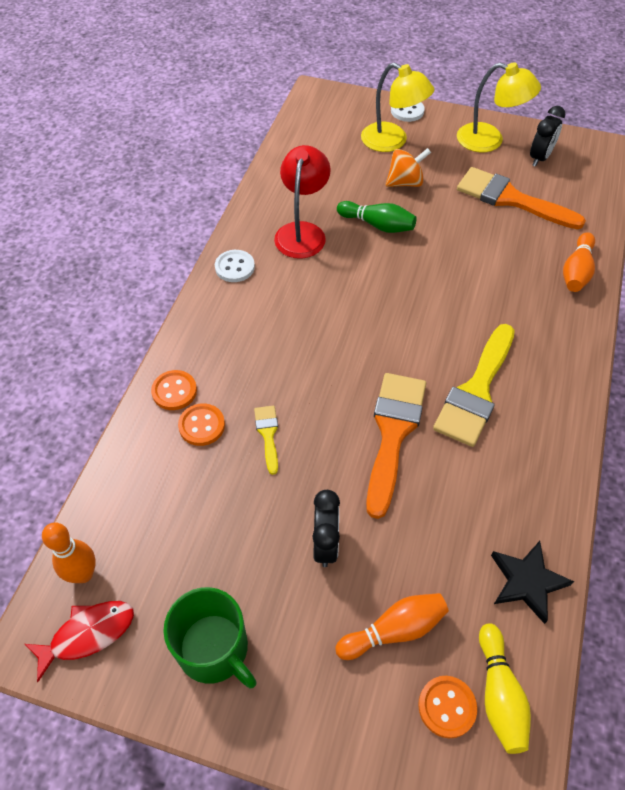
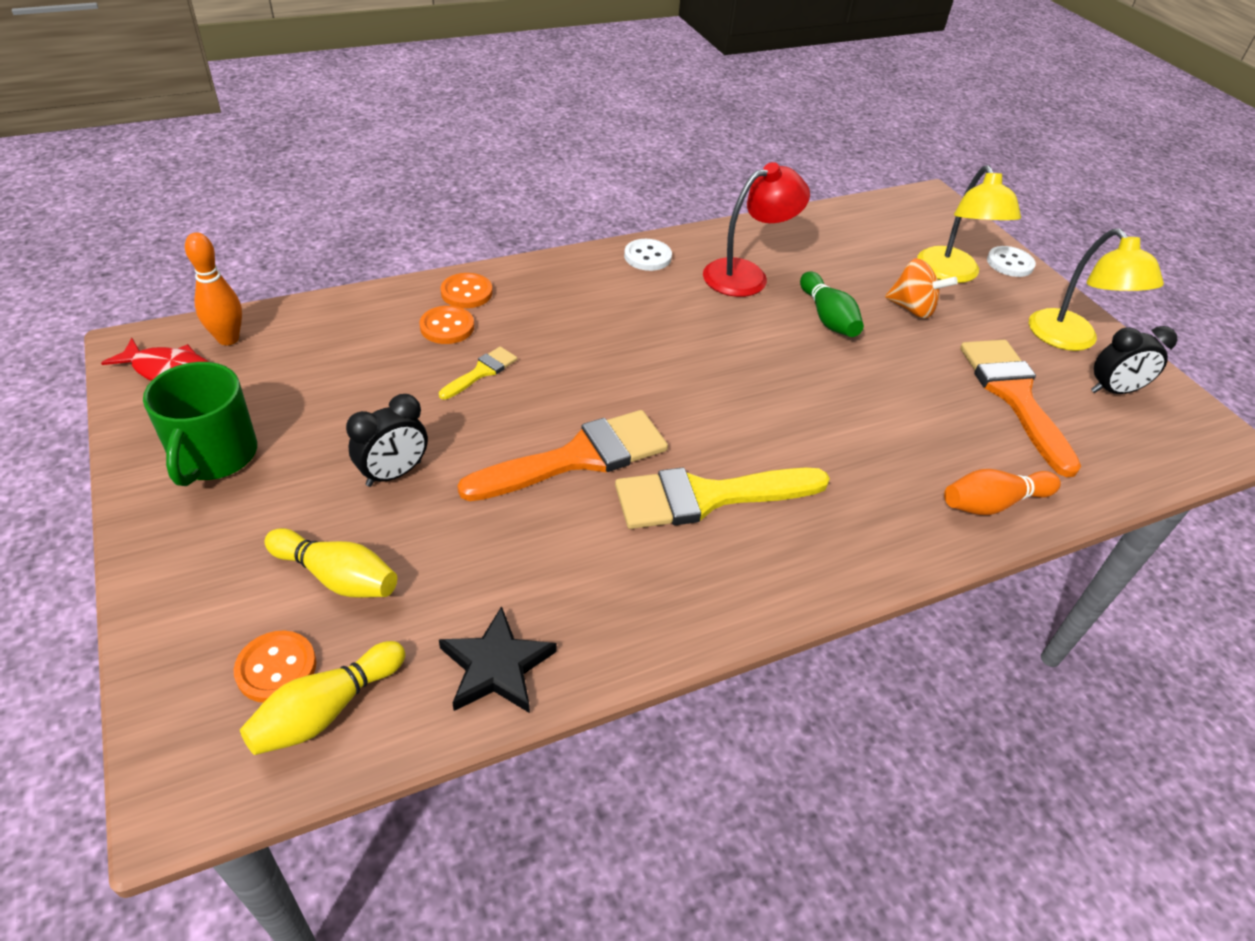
camera: 45 degrees right, 10 degrees down
(394, 630) = (337, 577): orange bowling pin -> yellow bowling pin

